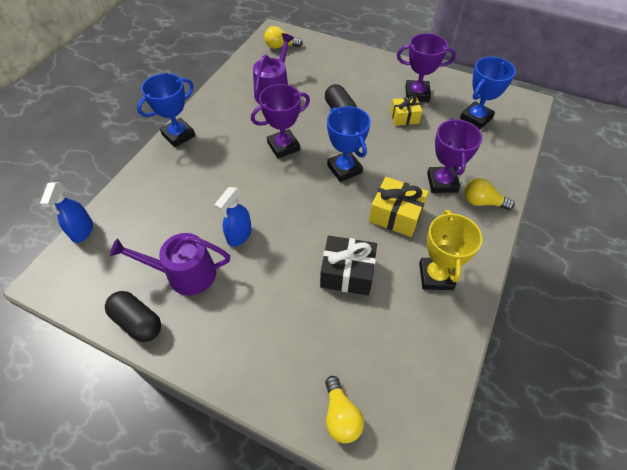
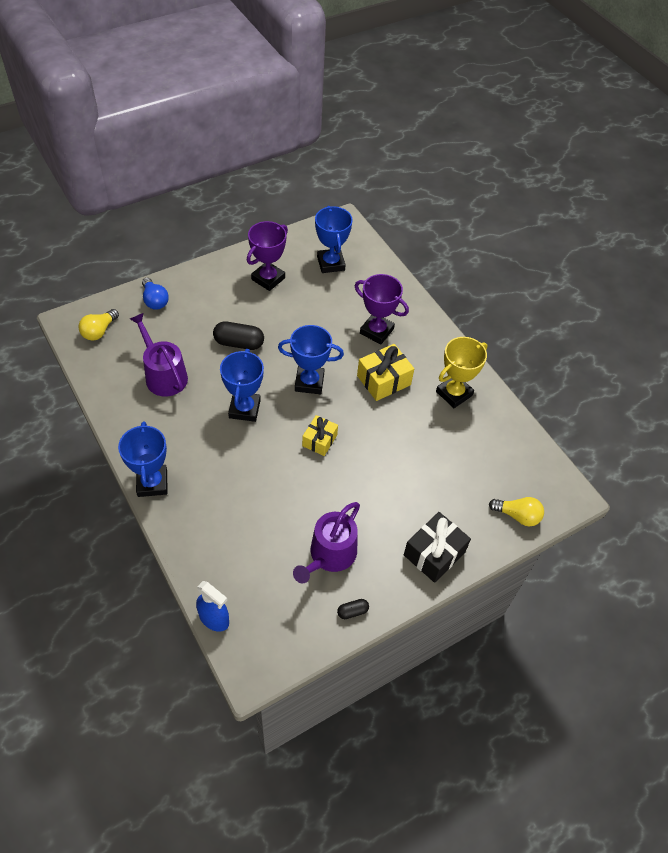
camera: 60 degrees left, 0 degrees up
(138, 322) = (352, 611): black capsule -> black capsule, size x0.52
(239, 235) = (320, 496): blue spray bottle -> none
(283, 146) = (244, 409): purple trophy -> blue trophy
(332, 54) = (155, 300): none -> blue light bulb
(347, 273) = (412, 444): black gift -> black gift (434, 553)
(404, 117) = (287, 306): yellow gift -> yellow gift (319, 440)
(435, 276) = (454, 393): yellow trophy -> yellow trophy turned 75 degrees counterclockwise
(482, 202) = (414, 322): yellow light bulb -> none

